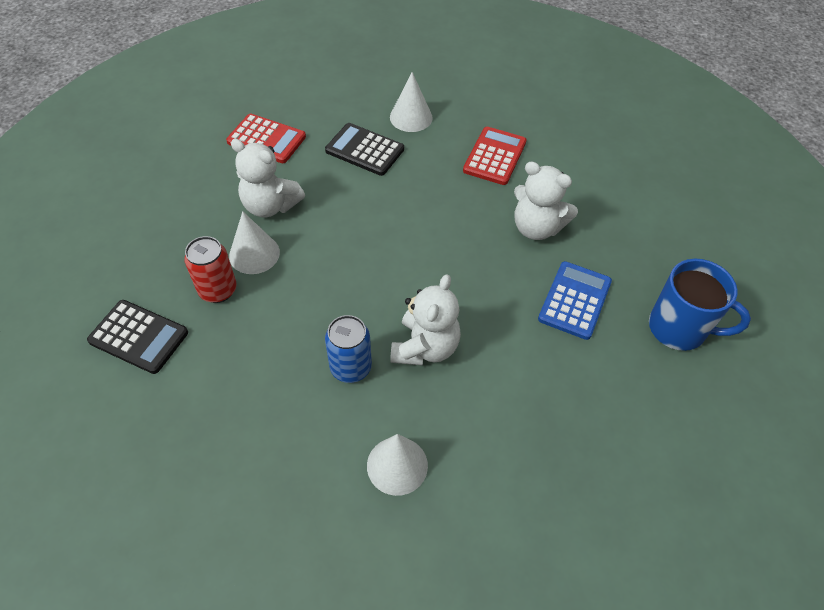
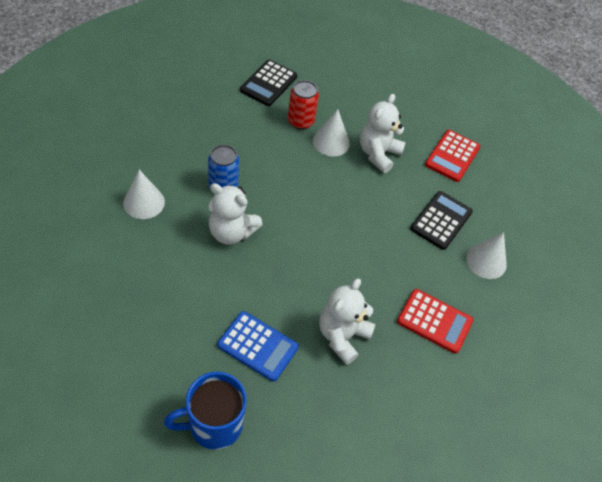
camera: 90 degrees right, 0 degrees up
(679, 328) = (214, 425): blue mug -> blue mug turned 45 degrees clockwise

